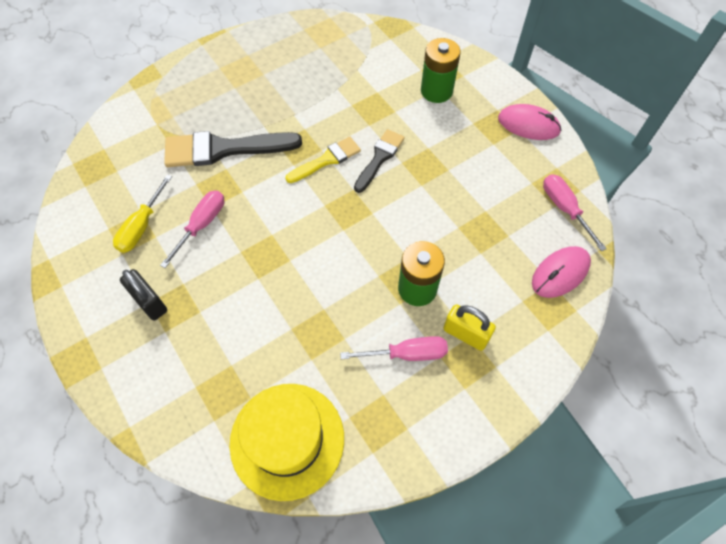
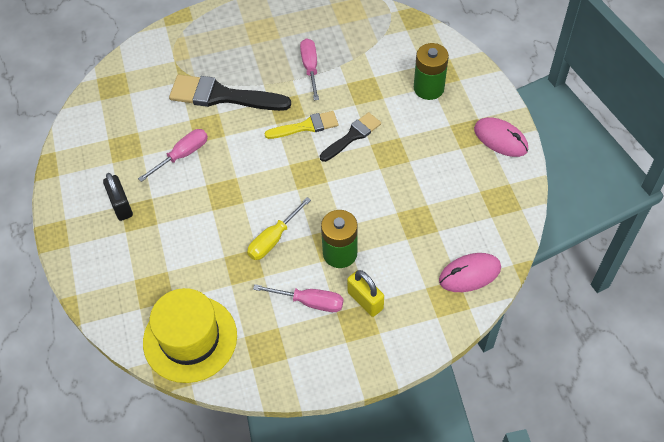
camera: 20 degrees right, 5 degrees down
(141, 227) = (134, 144): yellow screwdriver -> yellow screwdriver (273, 239)
(564, 208) = (499, 220): pink screwdriver -> pink screwdriver (310, 67)

